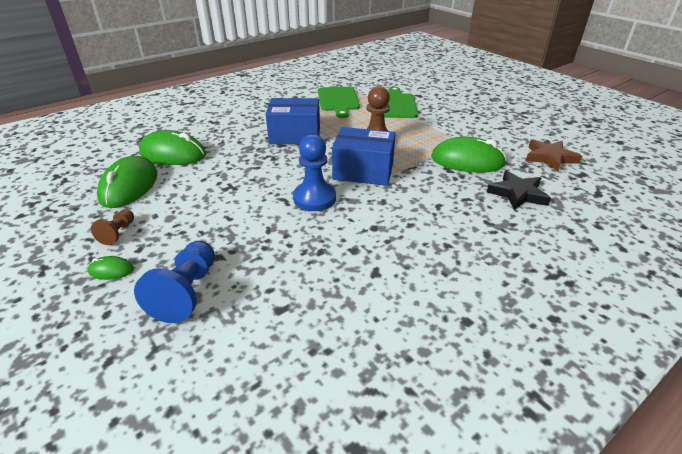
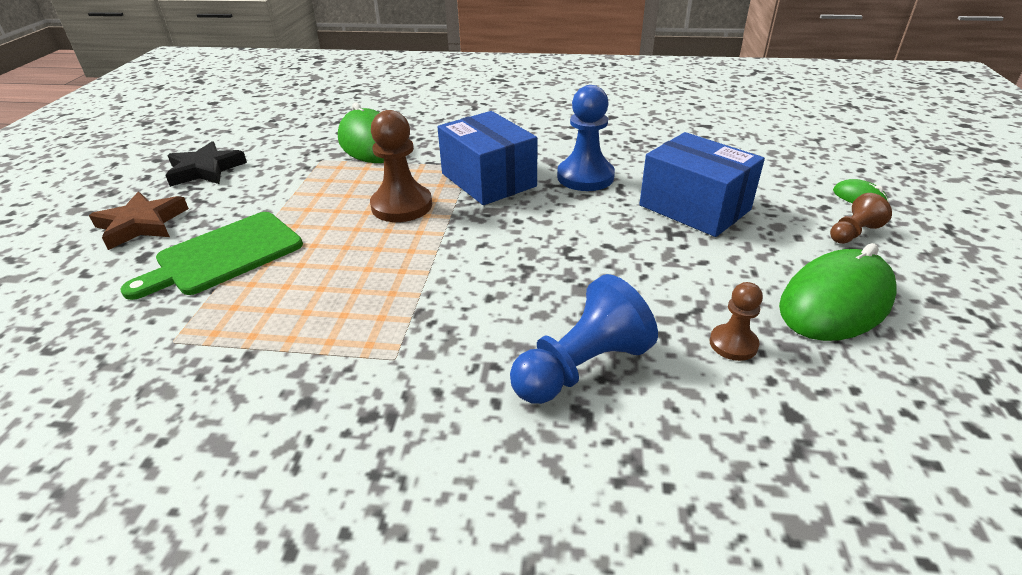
camera: 135 degrees left, 0 degrees up
(173, 154) = (733, 344): green mouse -> brown pawn
(187, 292) = (780, 157): blue pawn -> blue pawn (581, 367)
(295, 135) = (480, 275): blue box -> blue box (694, 207)
(338, 100) = (265, 326): green cutting board -> none
(517, 194) = (406, 110): black star -> black star (205, 170)
(550, 158) = (302, 117): brown star -> brown star (142, 224)

